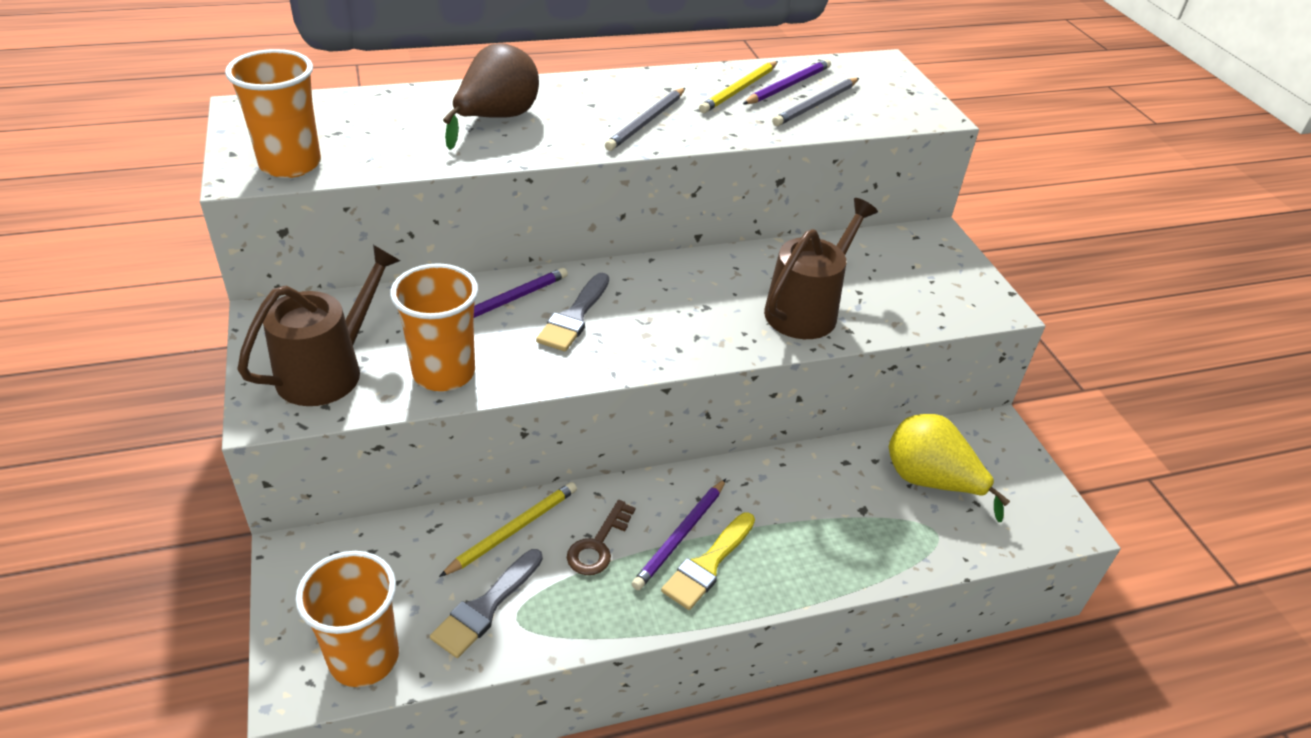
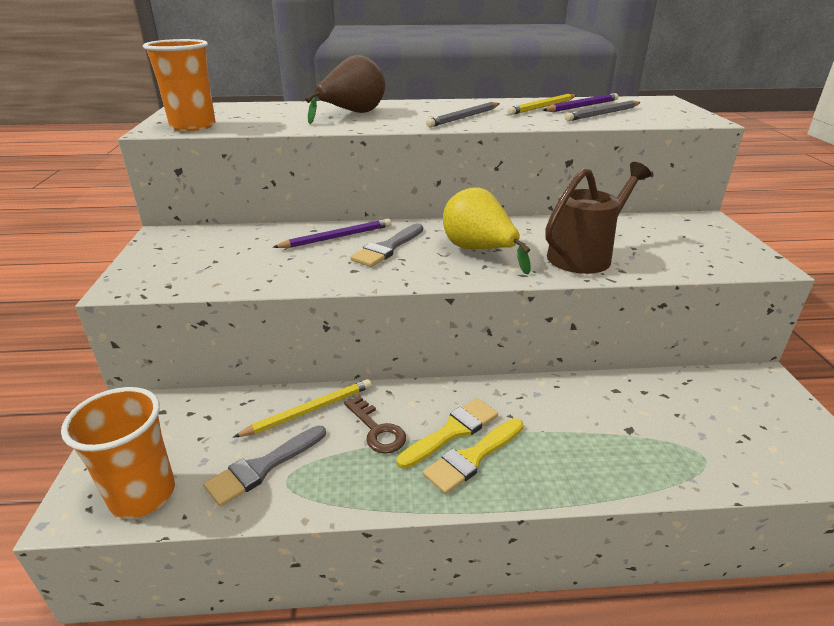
camera: 15 degrees right, 10 degrees down
(328, 370) = (184, 266): brown watering can -> none
(444, 373) = (269, 273): orange cup -> none
(598, 545) = (377, 430): brown key -> brown key turned 75 degrees counterclockwise
(680, 536) = (452, 431): purple pencil -> yellow brush
(930, 481) = (698, 413): yellow pear -> yellow pear (479, 251)

